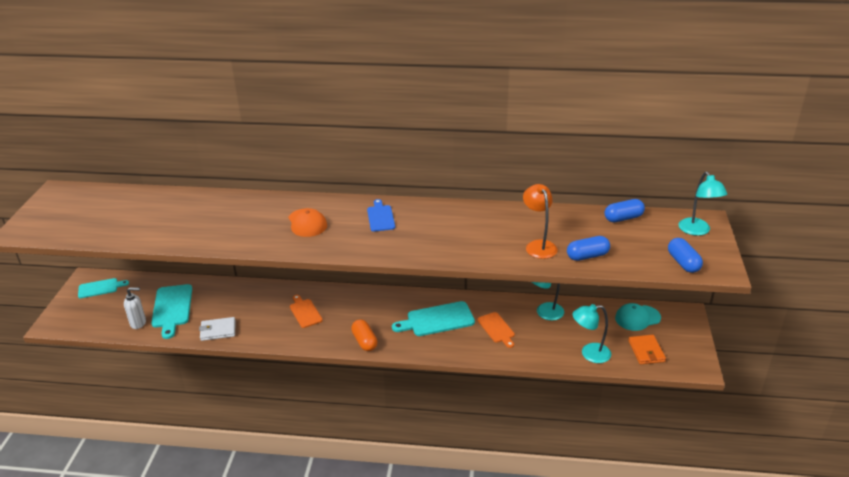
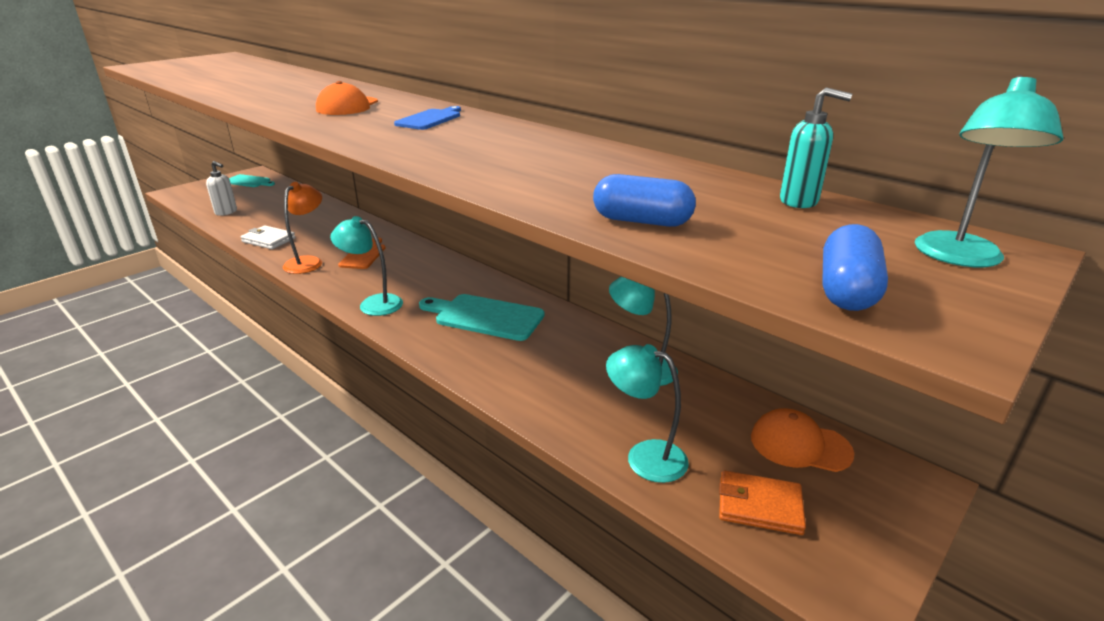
camera: 35 degrees right, 5 degrees down
(172, 308) = (268, 211): turquoise cutting board -> none
(364, 341) = (373, 303): orange capsule -> turquoise lamp
(496, 329) = (545, 358): orange cutting board -> none
(538, 245) = (579, 188): orange lamp -> orange lamp (308, 262)
(623, 218) = (799, 201): blue capsule -> turquoise soap dispenser
(637, 318) = (800, 445): turquoise cap -> orange cap
(646, 351) = (759, 505): orange wallet -> orange wallet turned 75 degrees clockwise

